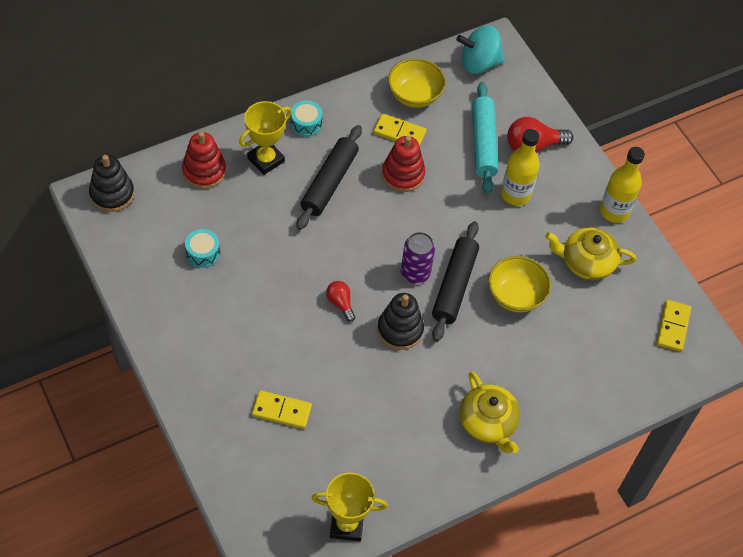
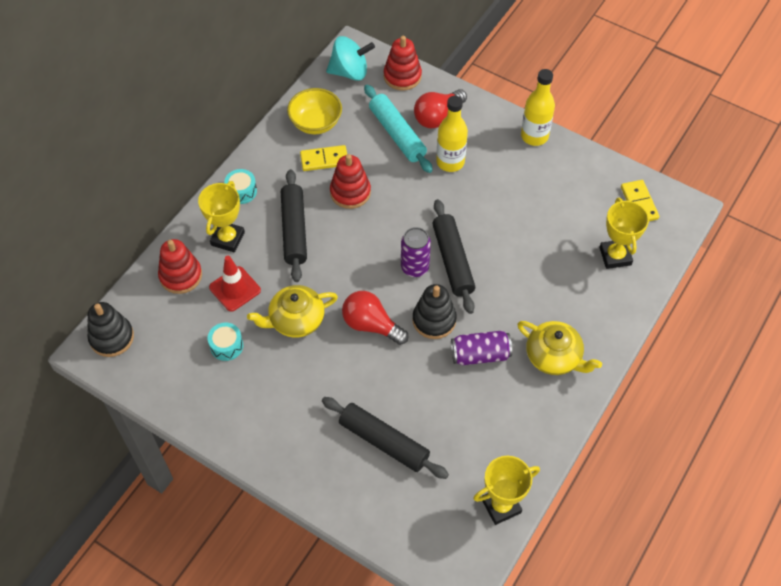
camera: 25 degrees left, 0 degrees up
(242, 207) = (235, 289): none -> red traffic cone
(282, 411) = (383, 442): yellow domino -> black rolling pin
(340, 303) = (371, 325): red light bulb -> red light bulb, size x1.73
(420, 383) = (480, 355): none -> purple can
(479, 63) = (350, 72): turquoise spinning top -> turquoise spinning top turned 150 degrees counterclockwise
(515, 295) = (505, 242): yellow bowl -> none
(525, 91) = (402, 76): none -> red stacking toy
(586, 262) = (541, 187): yellow teapot -> yellow teapot (295, 320)
(613, 364) = (615, 256): none -> yellow trophy

